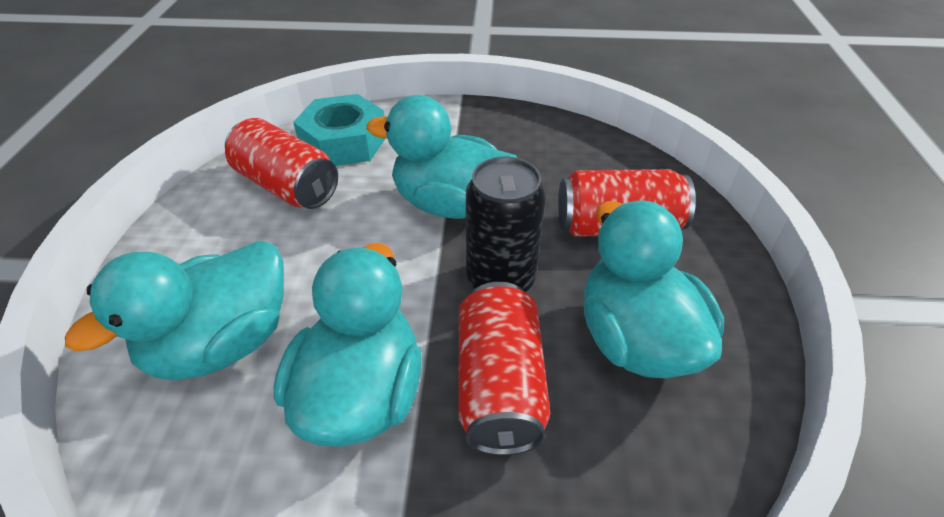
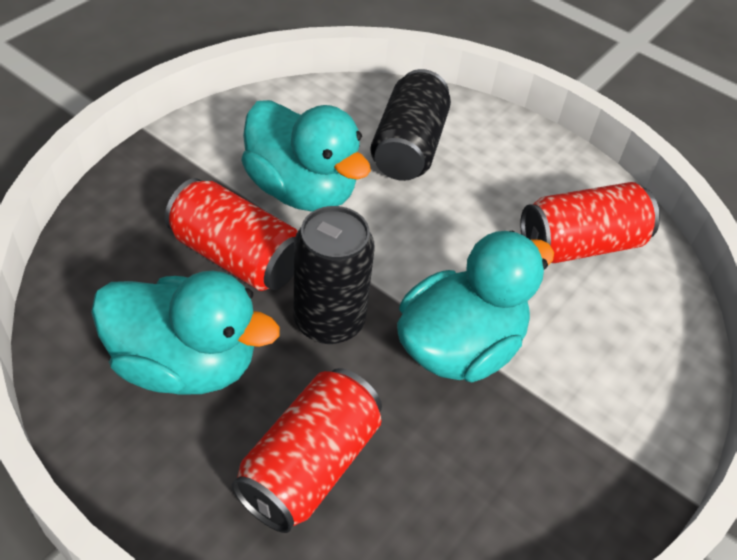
camera: 120 degrees right, 5 degrees up
(222, 344) = (408, 147): turquoise duck -> black can
(344, 142) = (638, 318): turquoise nut -> none

